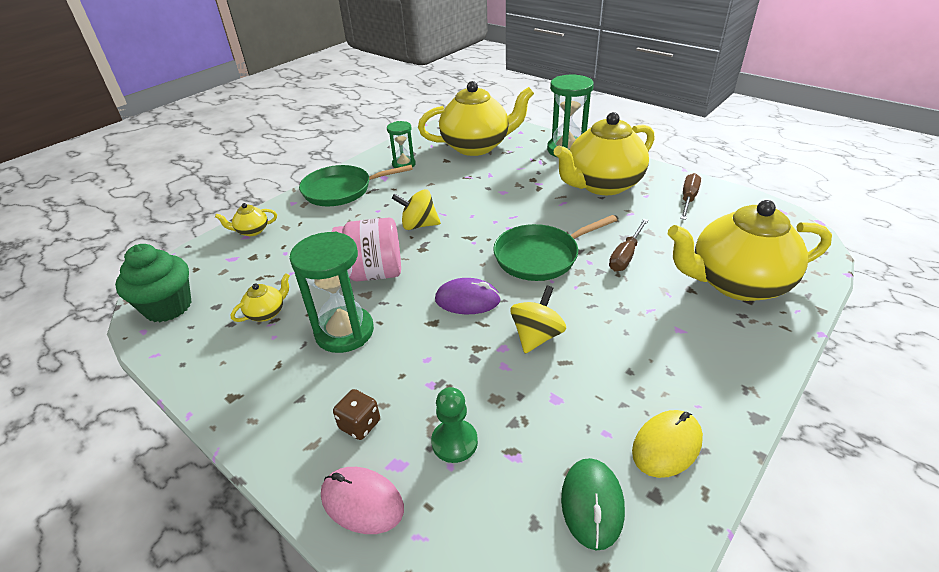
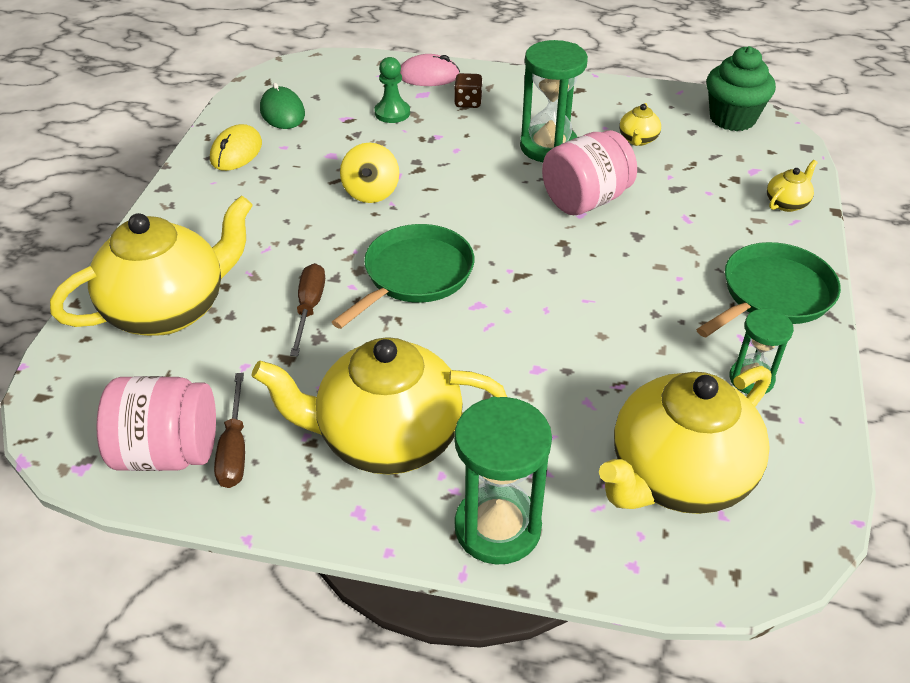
camera: 150 degrees right, 5 degrees up
(418, 225) = (600, 272): yellow spinning top -> none
(467, 300) = (461, 204): purple mouse -> none
(602, 185) = (386, 438): yellow teapot -> yellow teapot turned 120 degrees counterclockwise
(728, 206) = (168, 452): none -> pink jar

